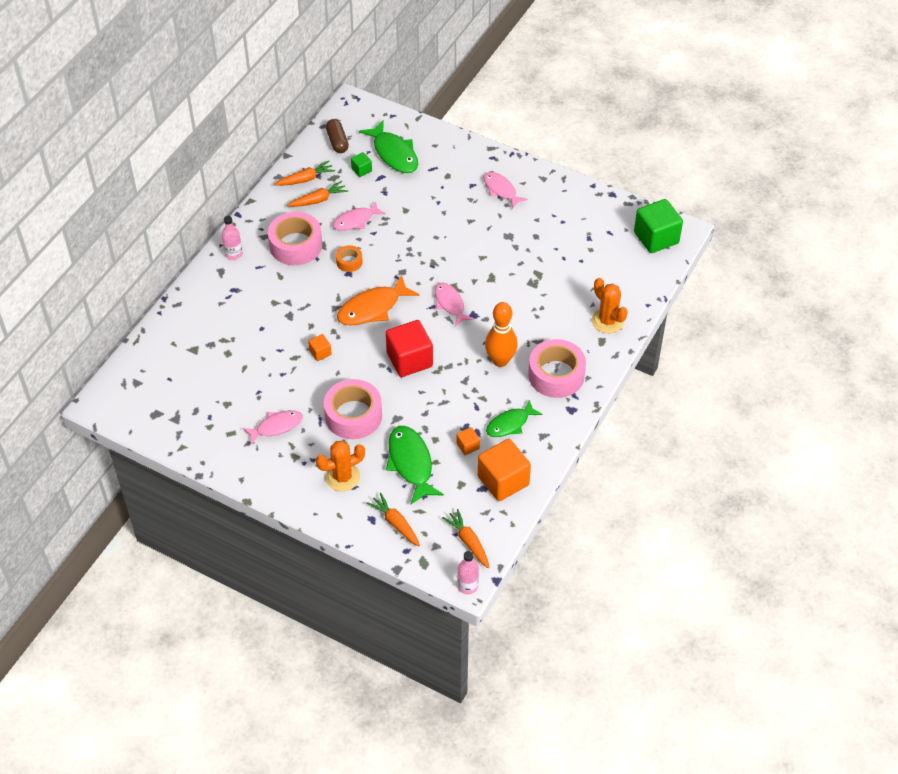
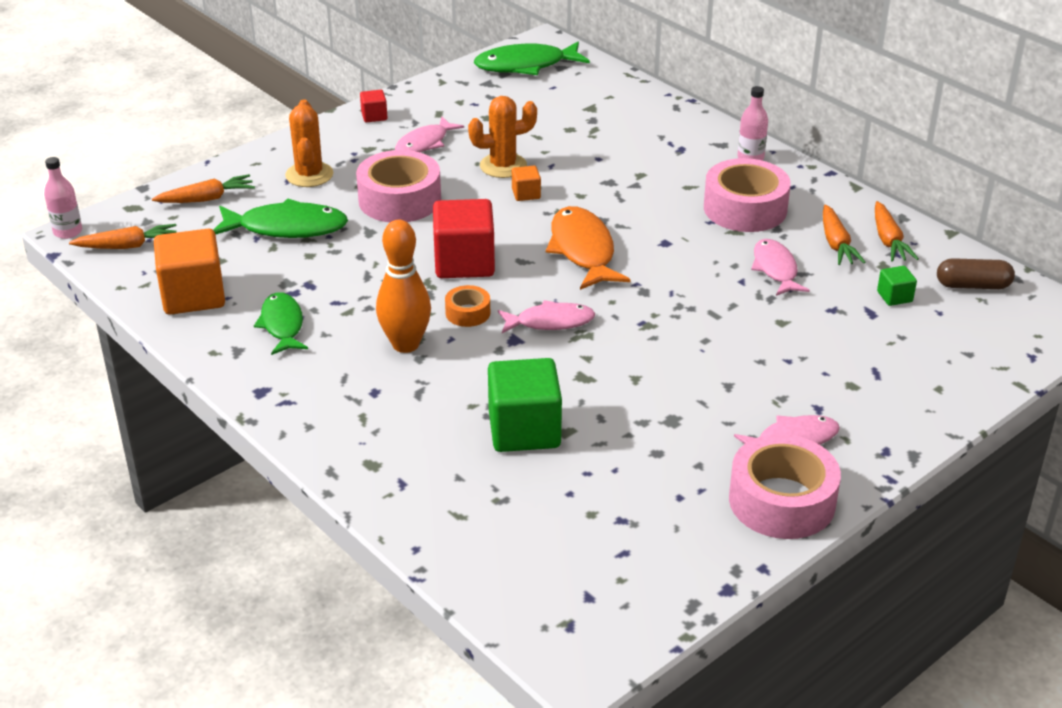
camera: 110 degrees right, 15 degrees down
(248, 470) = (374, 116): none -> red cube
(276, 427) = (425, 143): pink fish -> pink fish turned 45 degrees clockwise
(349, 262) = (688, 247): orange tape -> orange tape (468, 313)
(394, 153) = (927, 338): green fish -> green fish (526, 65)
(468, 446) = (275, 279): orange cube -> none
(556, 375) = (338, 393): pink tape -> pink tape (782, 501)
(607, 321) = (410, 484): orange cactus -> orange cactus (503, 166)
(656, 238) = (578, 617): green cube -> green cube (524, 430)

